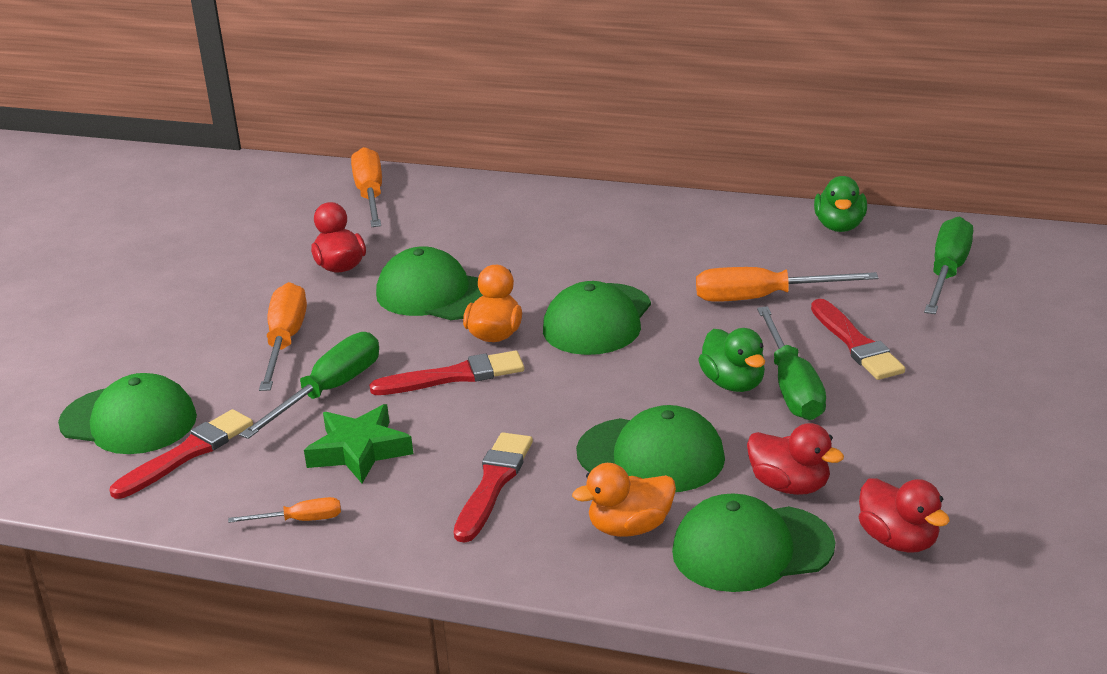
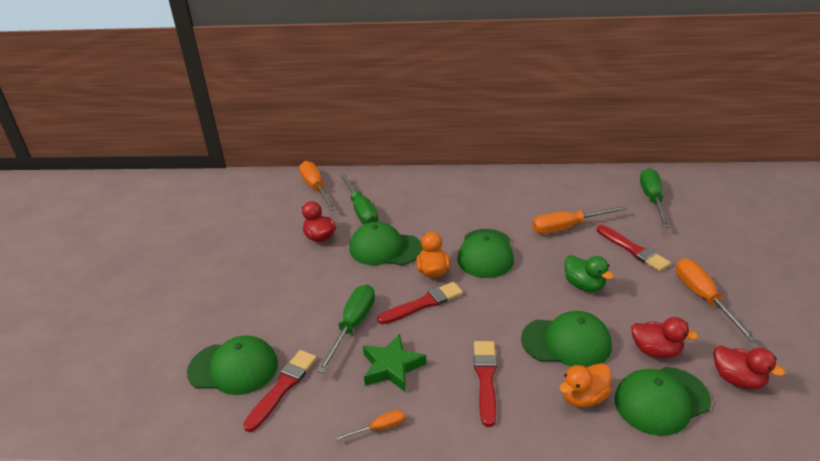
camera: 15 degrees left, 5 degrees up
(285, 341) = (309, 294): orange screwdriver -> orange screwdriver (703, 298)
(792, 387) = (616, 282): green screwdriver -> green screwdriver (361, 210)
(840, 226) = (581, 178): green duck -> none

